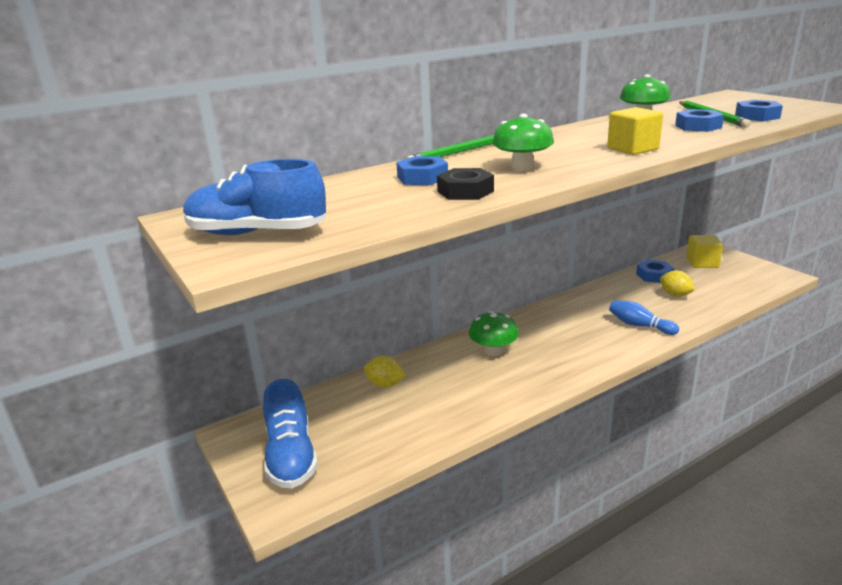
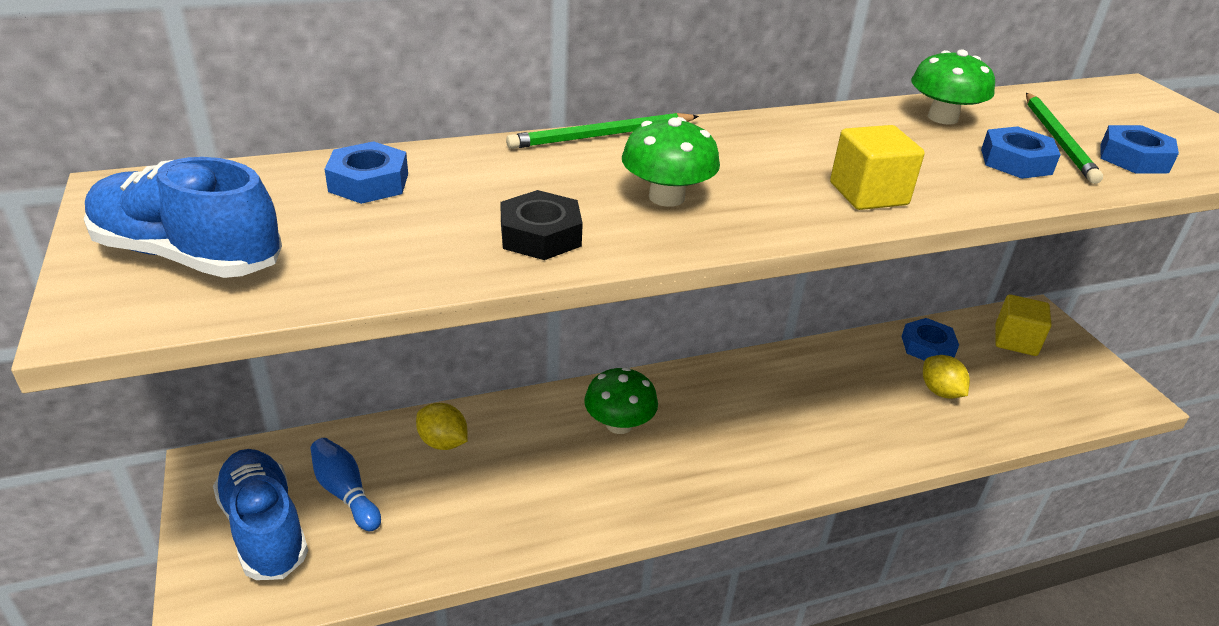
camera: 10 degrees right, 10 degrees up
(291, 456) = (264, 528): blue shoe -> blue shoe turned 150 degrees clockwise
(422, 178) = (504, 185): blue nut -> blue nut (369, 182)
(639, 325) = (855, 435): blue bowling pin -> blue bowling pin (345, 493)

